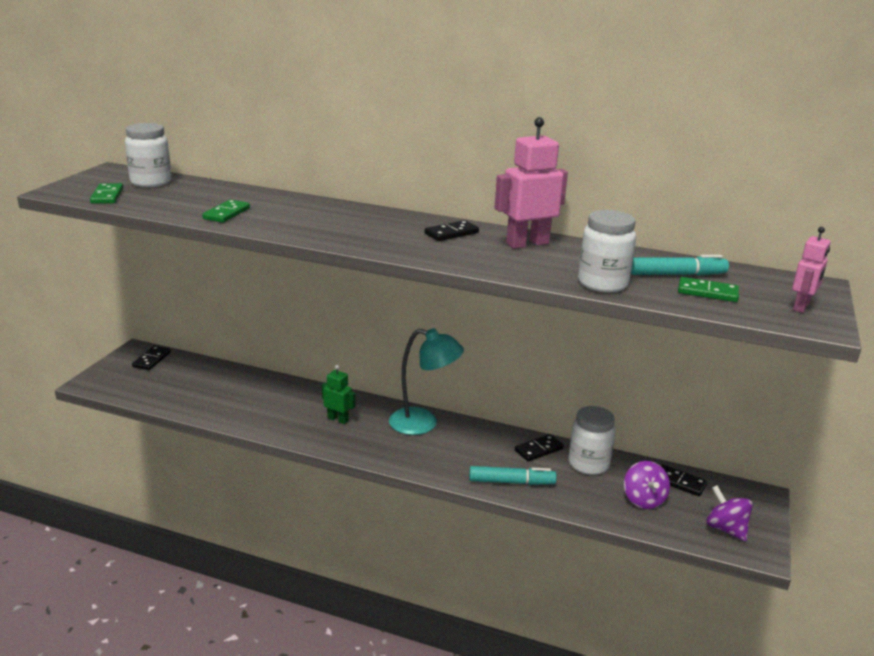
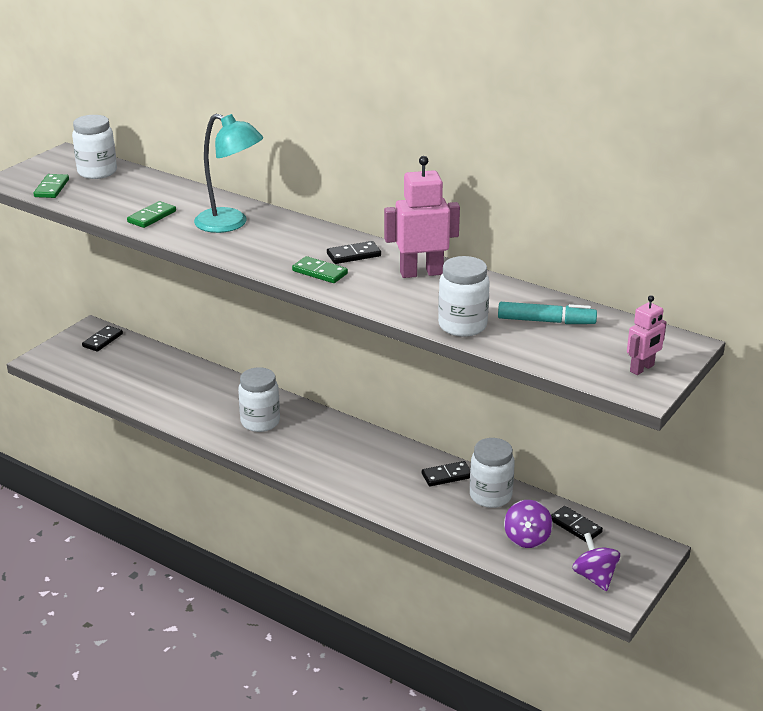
camera: 15 degrees right, 5 degrees up
(338, 419) = (260, 422): green robot -> white jar
(423, 423) = (342, 435): turquoise lamp -> turquoise lamp (230, 224)
(511, 482) = (402, 504): turquoise marker -> none
(707, 292) = (559, 344): green domino -> green domino (319, 272)

